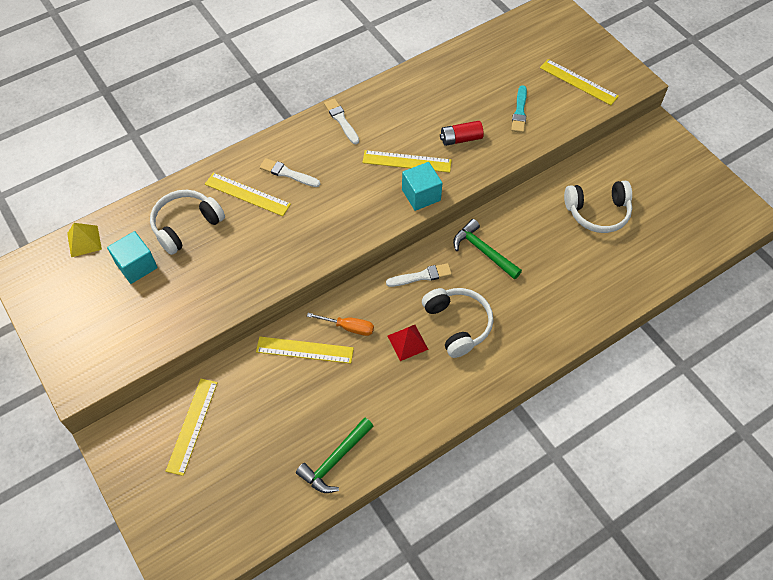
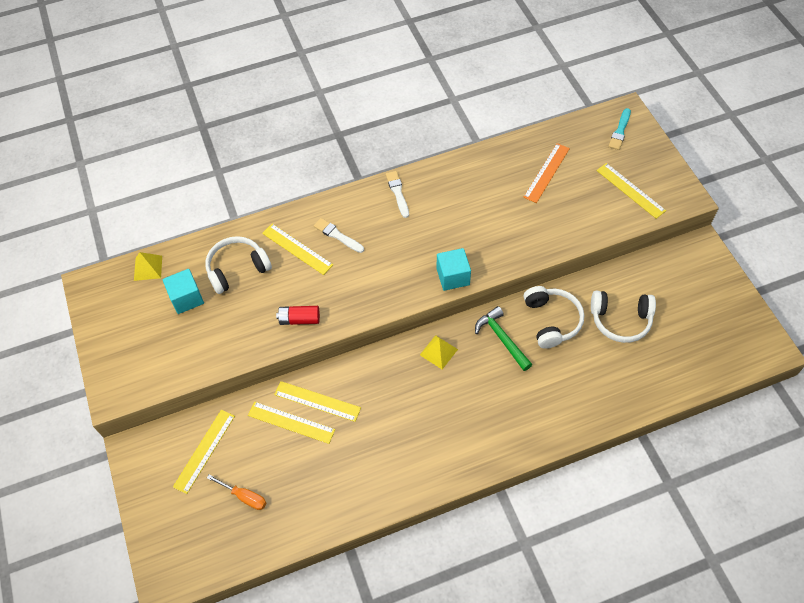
camera: 15 degrees right, 0 degrees up
(335, 460) = (320, 508): green hammer -> none
(349, 327) = (361, 388): orange screwdriver -> orange screwdriver (245, 497)
(407, 161) = (448, 242): yellow ruler -> yellow ruler (291, 422)
(407, 342) = (410, 412): red pyramid -> none
(421, 276) = (438, 352): white brush -> yellow pyramid
(457, 324) = (460, 404): white headphones -> white headphones (551, 320)
(460, 139) = (503, 228): red battery -> red battery (299, 319)
(490, 77) = (547, 172): none -> orange ruler
(519, 111) = (566, 211): turquoise brush -> turquoise brush (620, 131)

